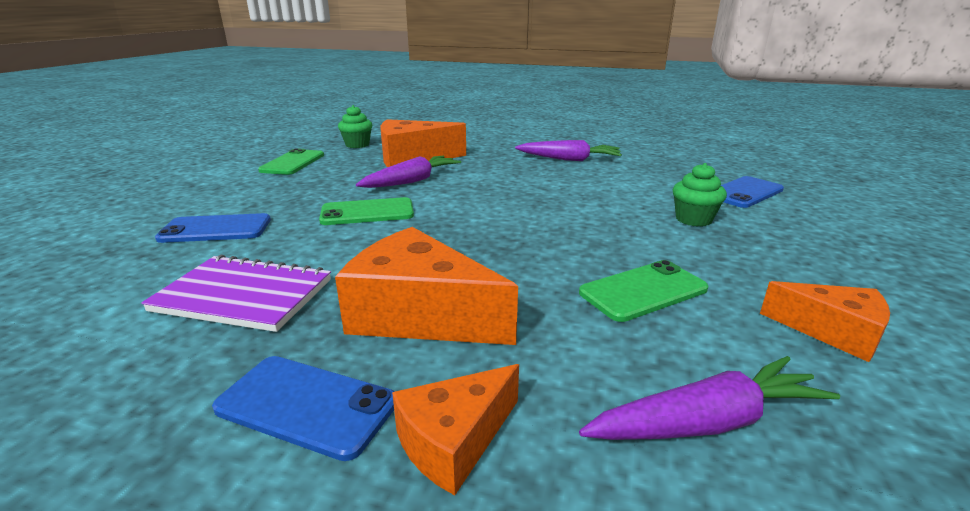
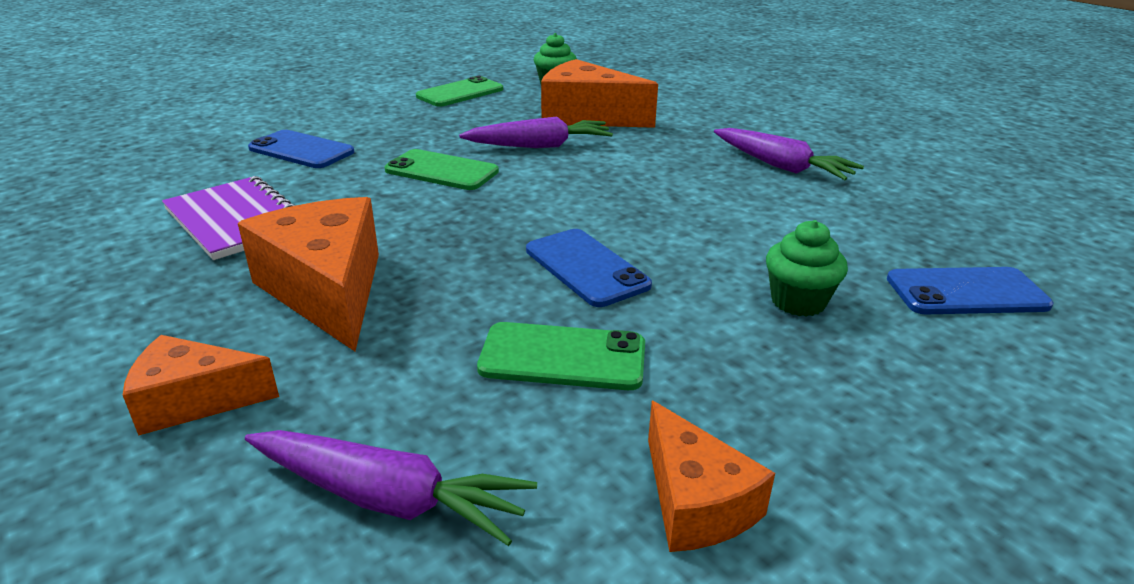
camera: 35 degrees right, 5 degrees up
(307, 405) = (153, 326): blue phone -> blue phone (586, 268)

